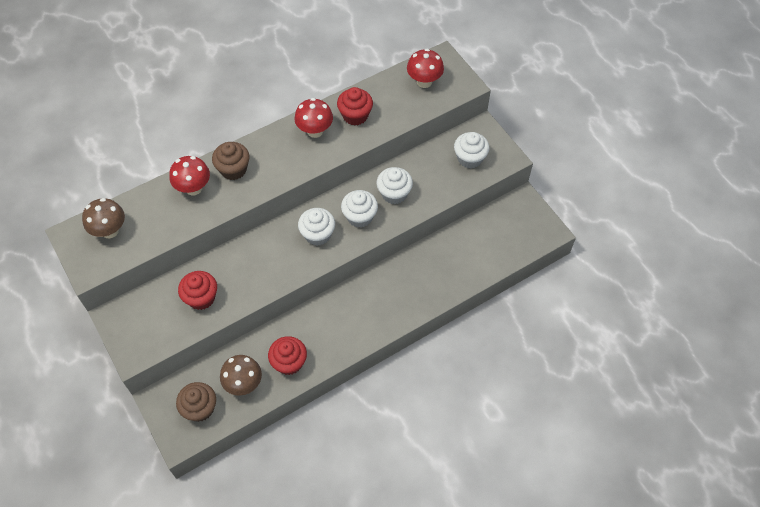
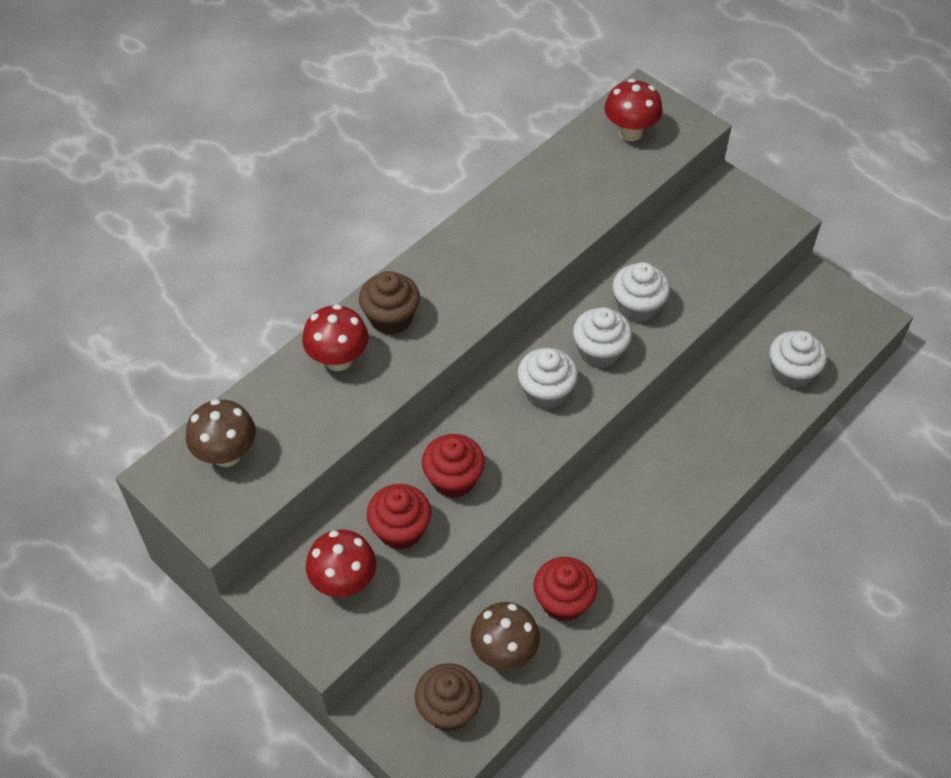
camera: 15 degrees left, 5 degrees down
(315, 131) = (495, 235): red mushroom -> red mushroom (344, 582)
(355, 115) = (547, 201): red cupcake -> red cupcake (453, 479)
(469, 158) = (728, 233): white cupcake -> white cupcake (791, 373)

